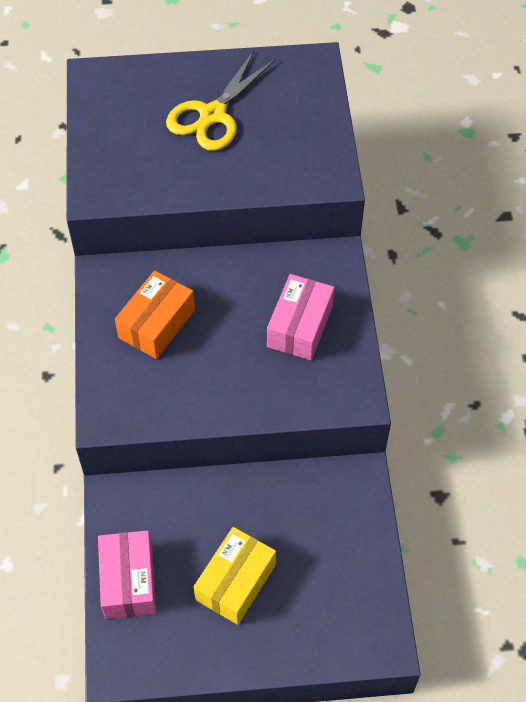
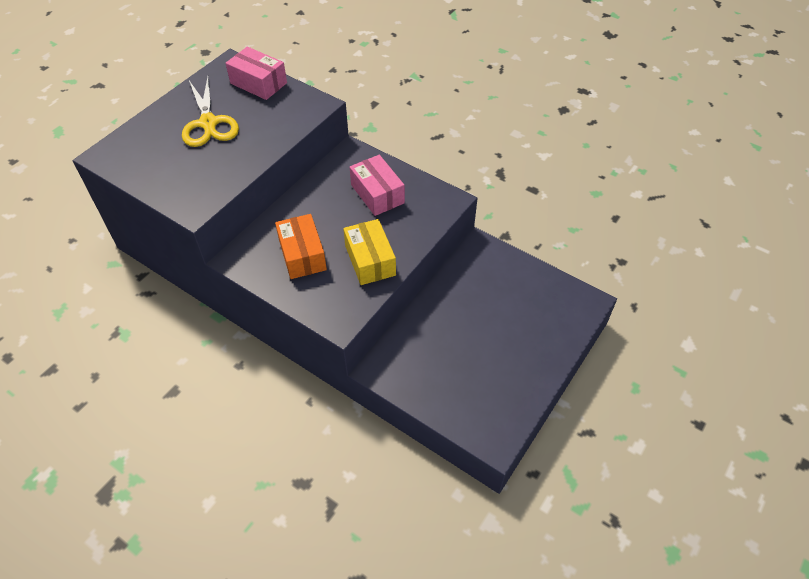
camera: 50 degrees left, 5 degrees down
(129, 581) = (443, 397): pink box -> pink box (258, 83)
(235, 582) = (491, 343): yellow box -> yellow box (370, 260)

